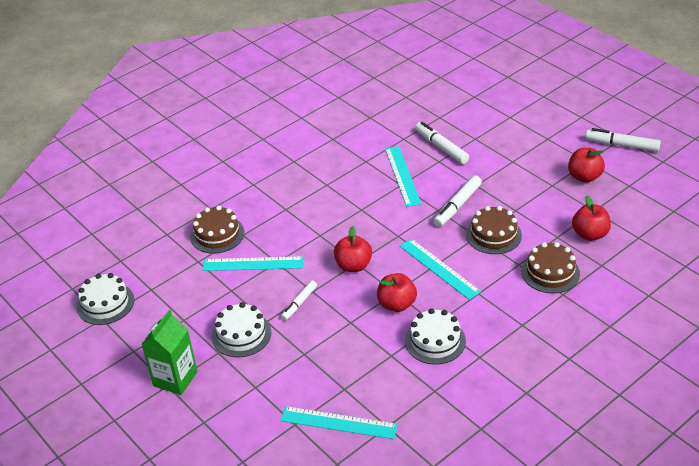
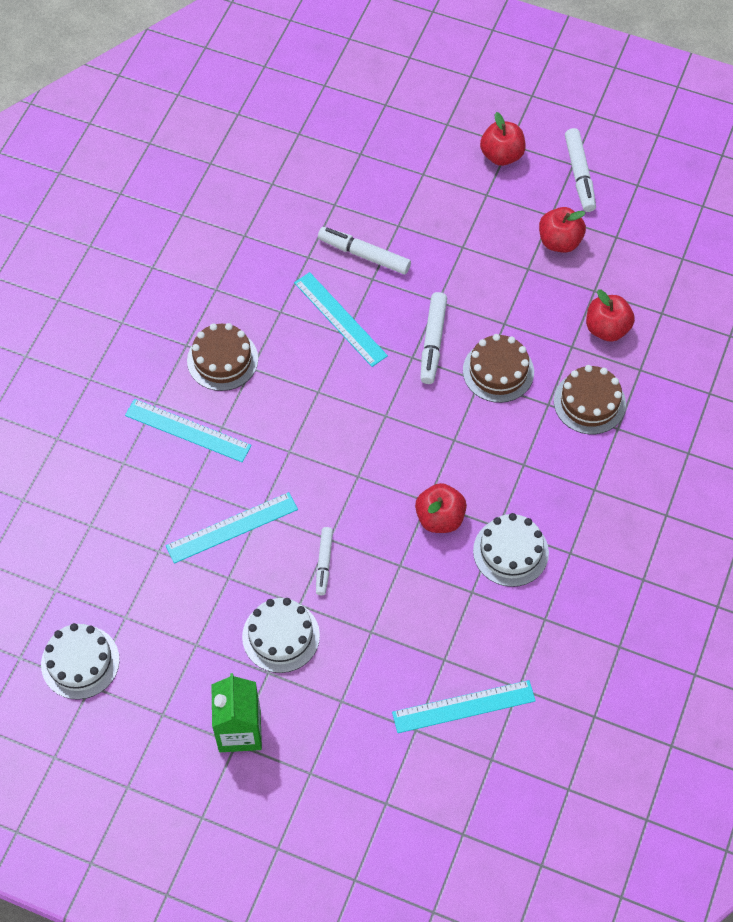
camera: 30 degrees left, 20 degrees up
(217, 234) = (158, 500): brown cake -> brown cake (222, 360)
(353, 265) = (357, 481): red apple -> red apple (501, 155)
(439, 268) = (461, 446): turquoise ruler -> turquoise ruler (187, 430)
(622, 145) = (579, 175): white marker -> white marker turned 90 degrees counterclockwise

